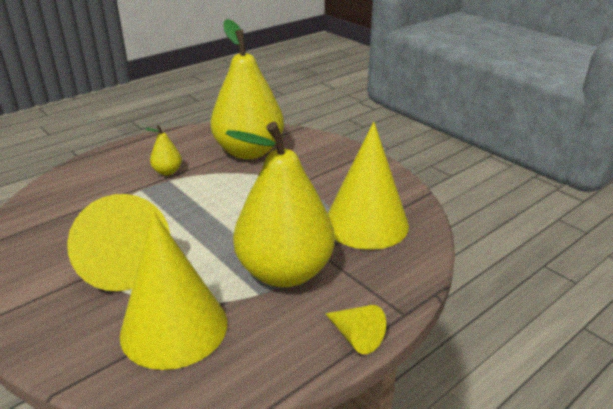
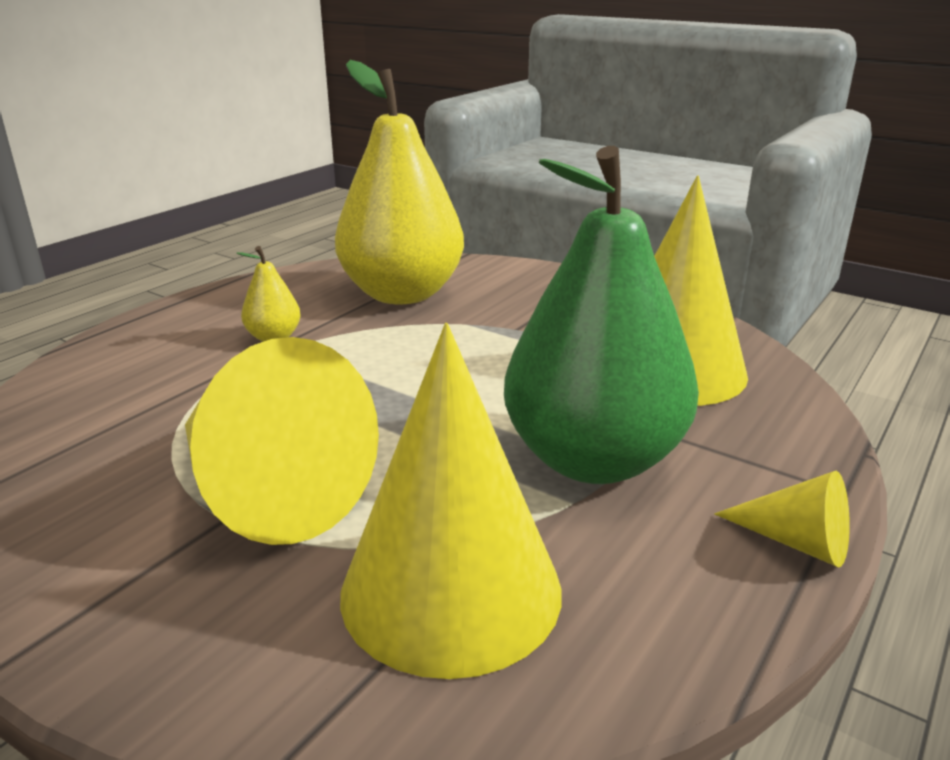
camera: 15 degrees left, 5 degrees down
(285, 272) = (593, 460): yellow pear -> green pear

